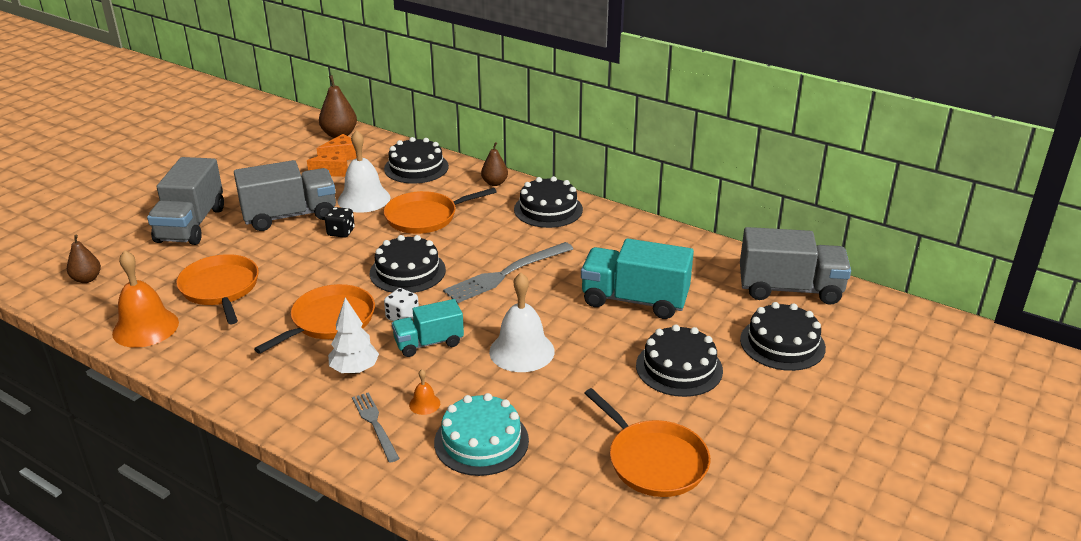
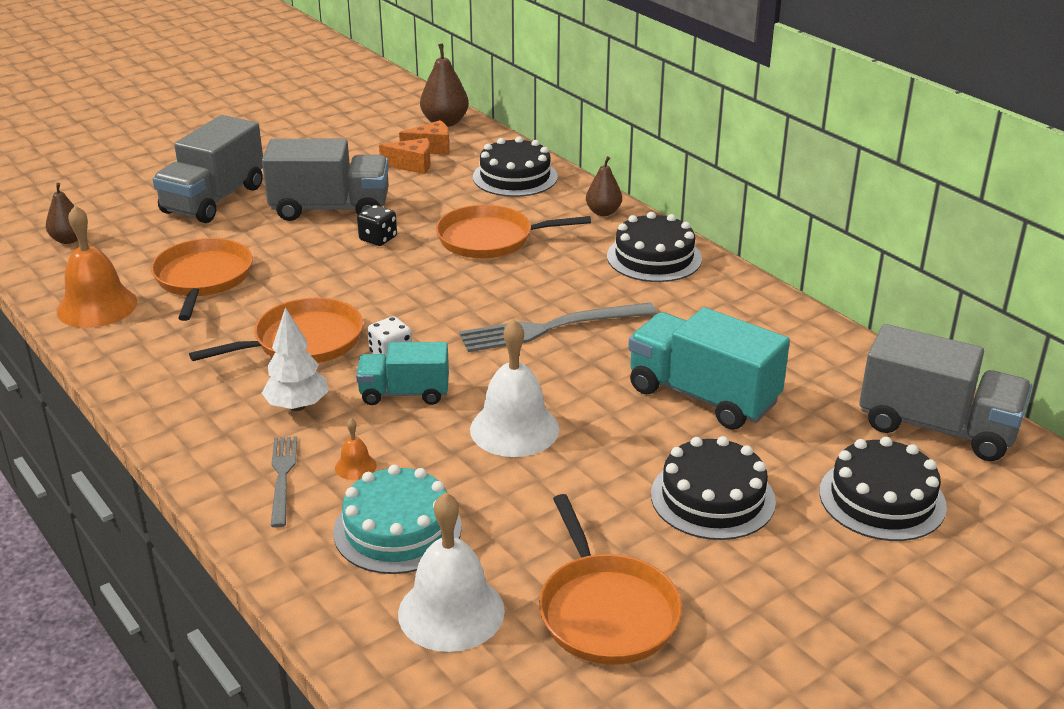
camera: 20 degrees right, 0 degrees up
(364, 199) = (429, 204): white bell -> white bell (451, 612)
(407, 271) = (430, 301): black cake -> none

